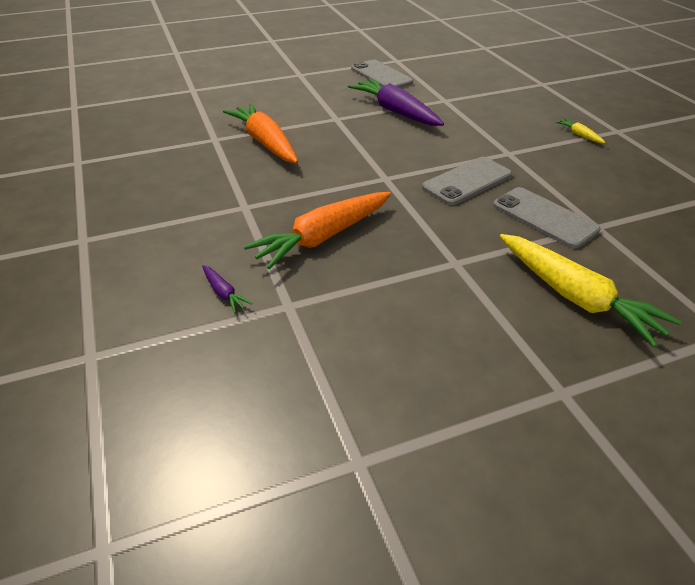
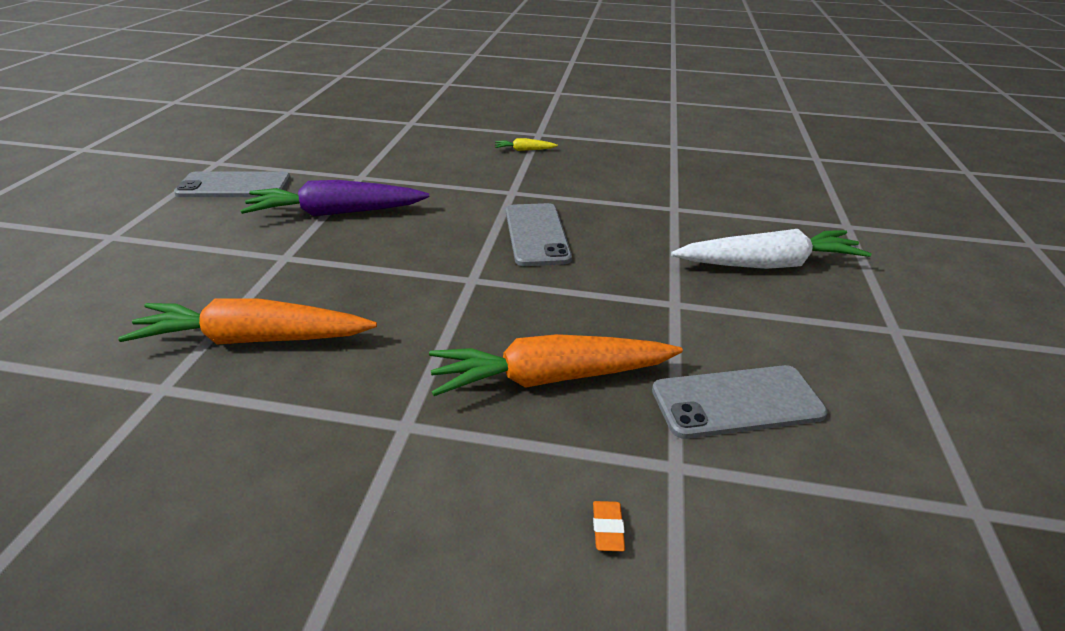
camera: 60 degrees left, 5 degrees down
(224, 293) = (607, 528): purple carrot -> orange eraser
(323, 237) = (551, 378): orange carrot -> orange carrot turned 90 degrees clockwise
(544, 217) = (639, 225): grey phone -> grey phone (737, 402)
(575, 297) = (768, 264): yellow carrot -> white carrot

